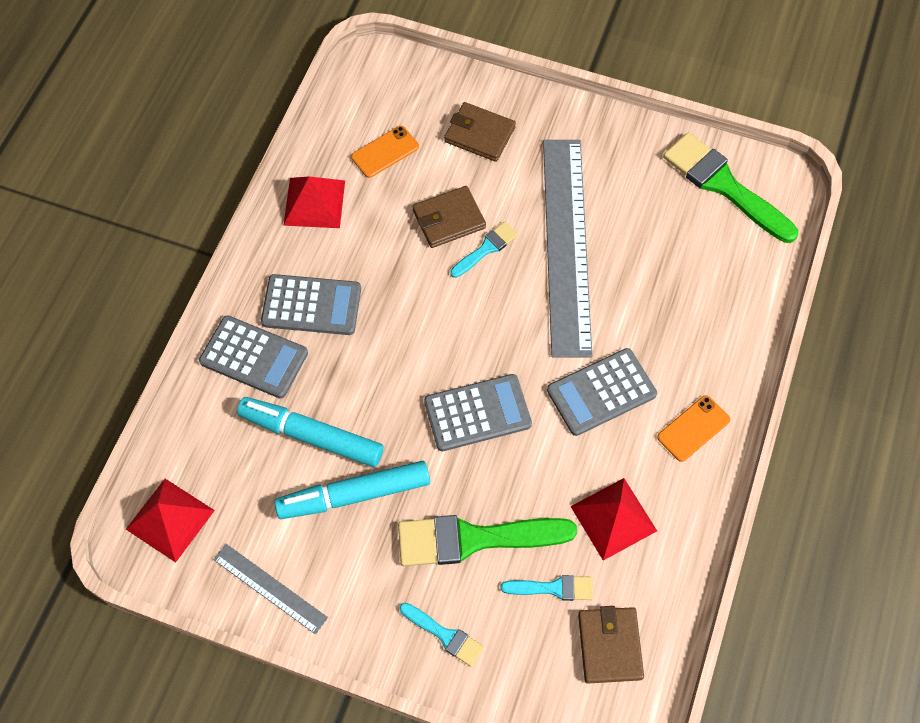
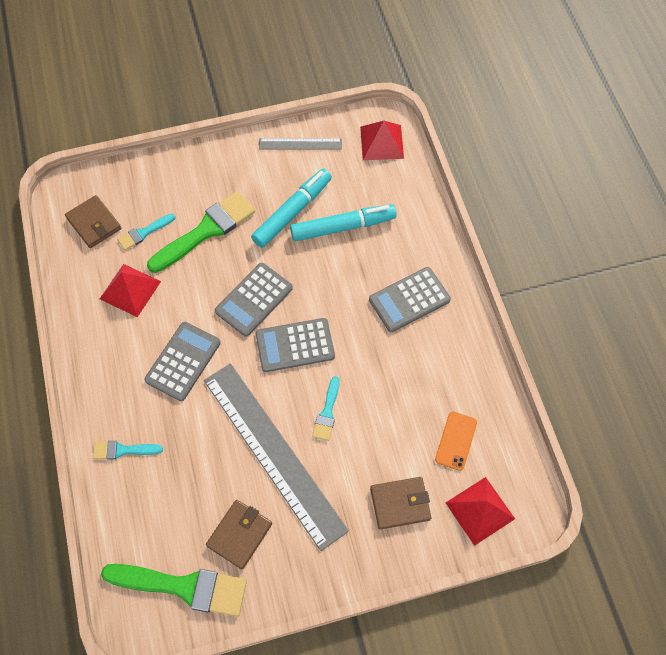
camera: 145 degrees right, 0 degrees up
(254, 357) = (415, 248): grey calculator -> grey calculator (295, 345)
(314, 202) = (469, 369): red pyramid -> red pyramid (480, 510)
(444, 635) = (190, 177): turquoise brush -> turquoise brush (123, 450)
(449, 219) = (369, 417): brown wallet -> brown wallet (239, 534)
(693, 428) = (108, 375): orange phone -> none

